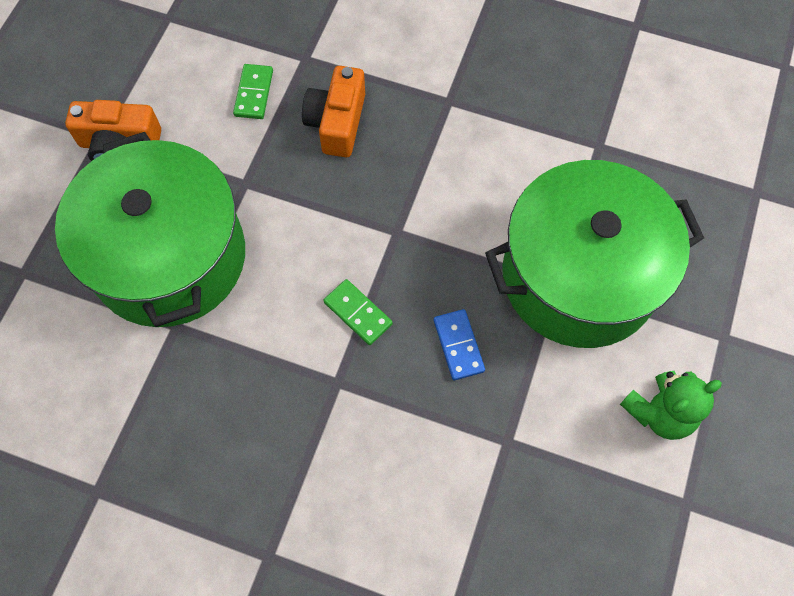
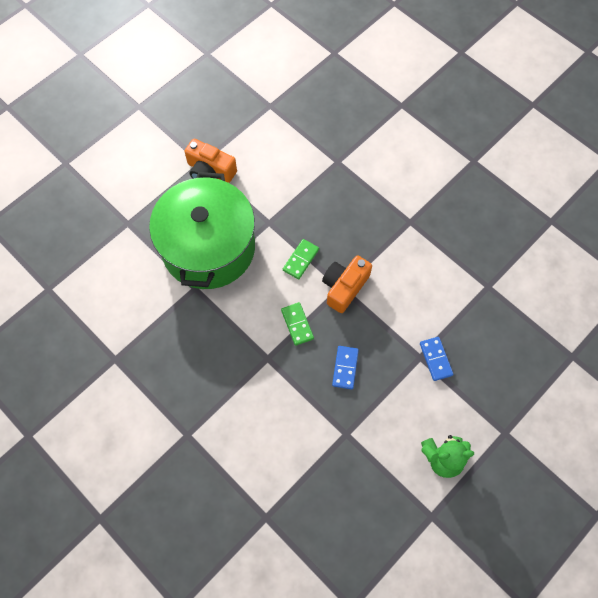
camera: 25 degrees right, 0 degrees up
(254, 93) = (298, 171): green domino -> green domino (301, 260)
(337, 122) = (338, 208): orange camera -> orange camera (344, 287)
(579, 276) = (435, 359): green pot -> blue domino

